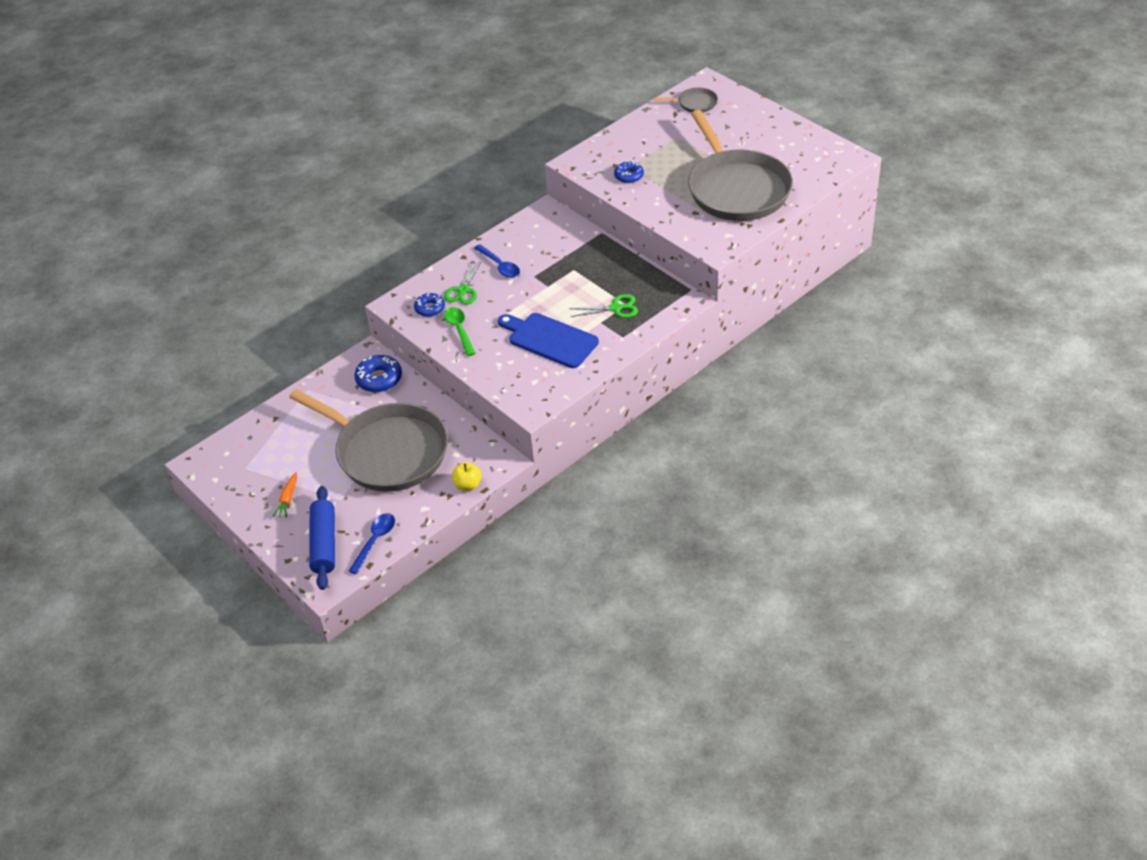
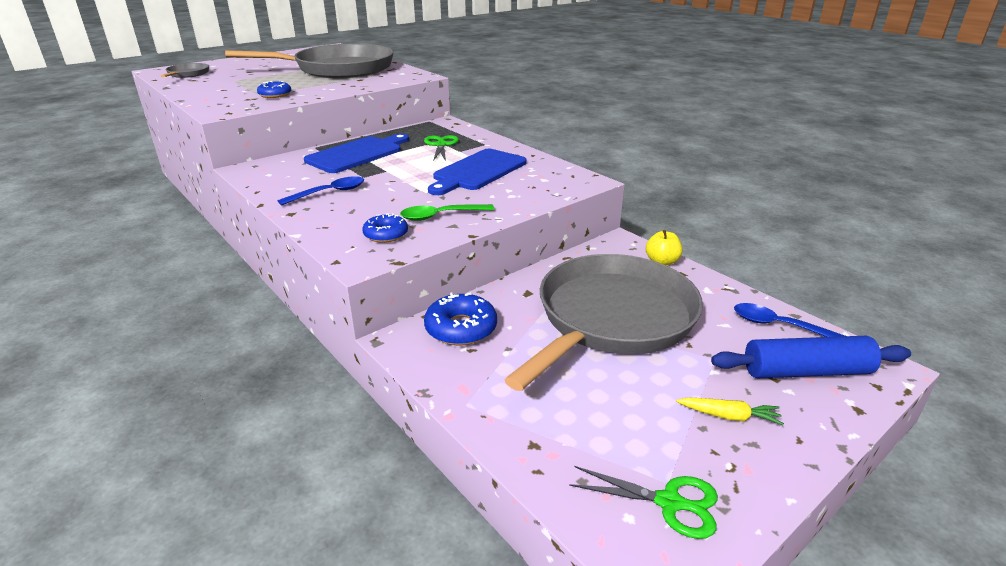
camera: 90 degrees left, 15 degrees down
(288, 499) = (729, 416): orange carrot -> yellow carrot
(463, 290) = (362, 213): green scissors -> green scissors (670, 503)
(586, 261) = (357, 154): none -> blue cutting board

